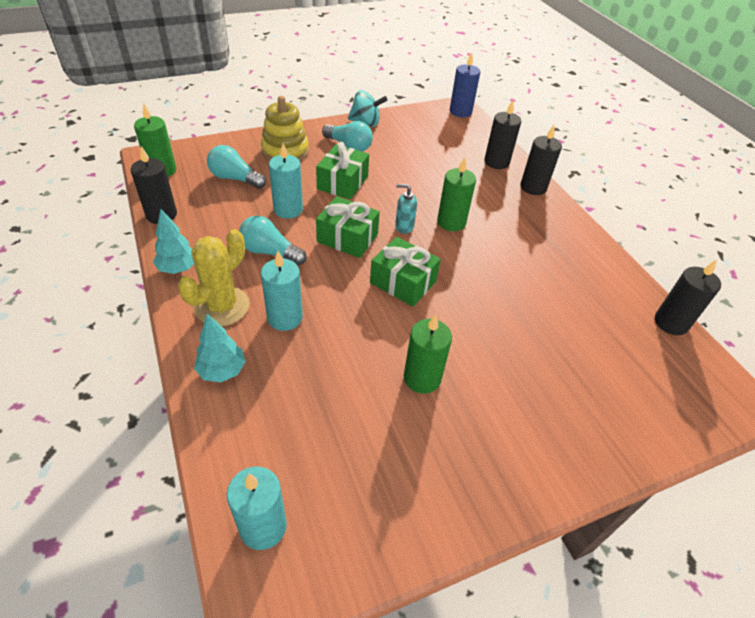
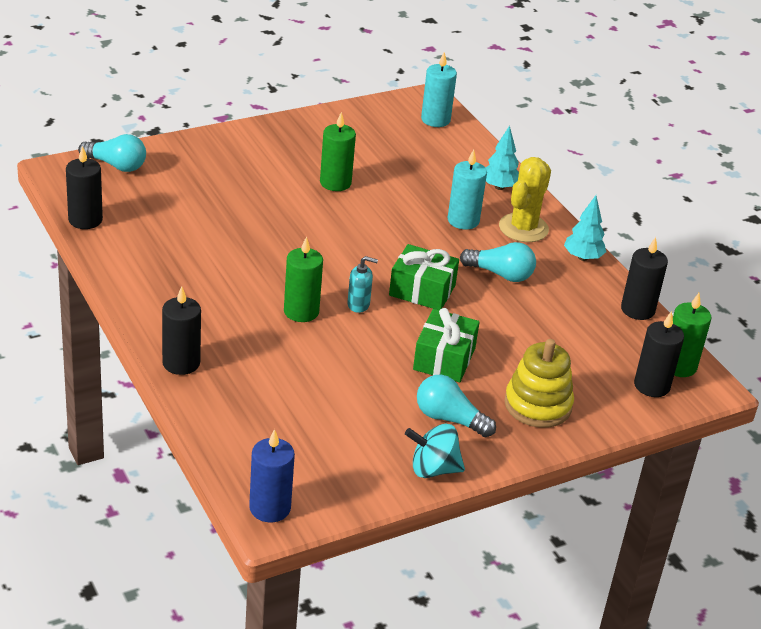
camera: 175 degrees right, 10 degrees down
(235, 178) = (583, 358): turquoise light bulb -> turquoise light bulb (116, 165)
(288, 209) = (500, 320): turquoise candle -> none
(403, 282) = (356, 249): green gift -> none
(496, 162) = (225, 402): black candle -> black candle (651, 385)

